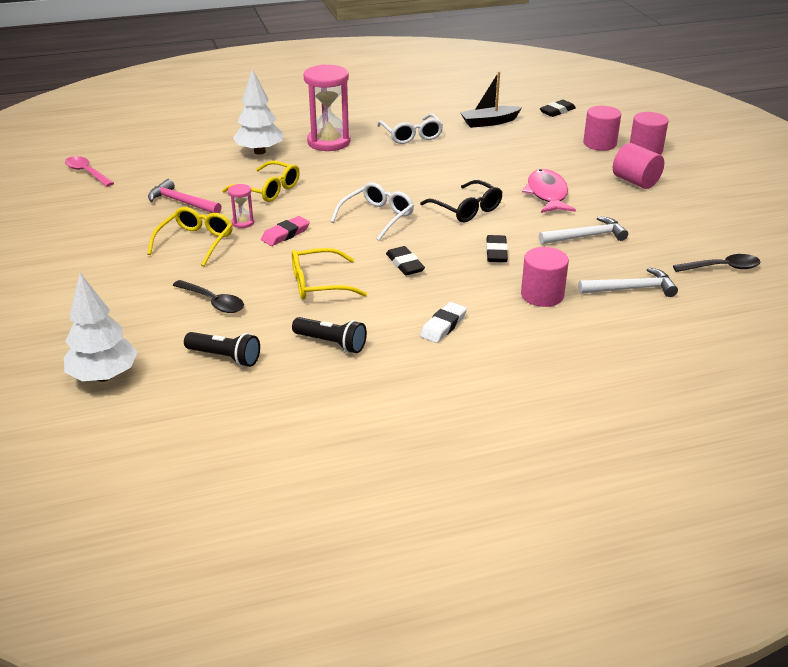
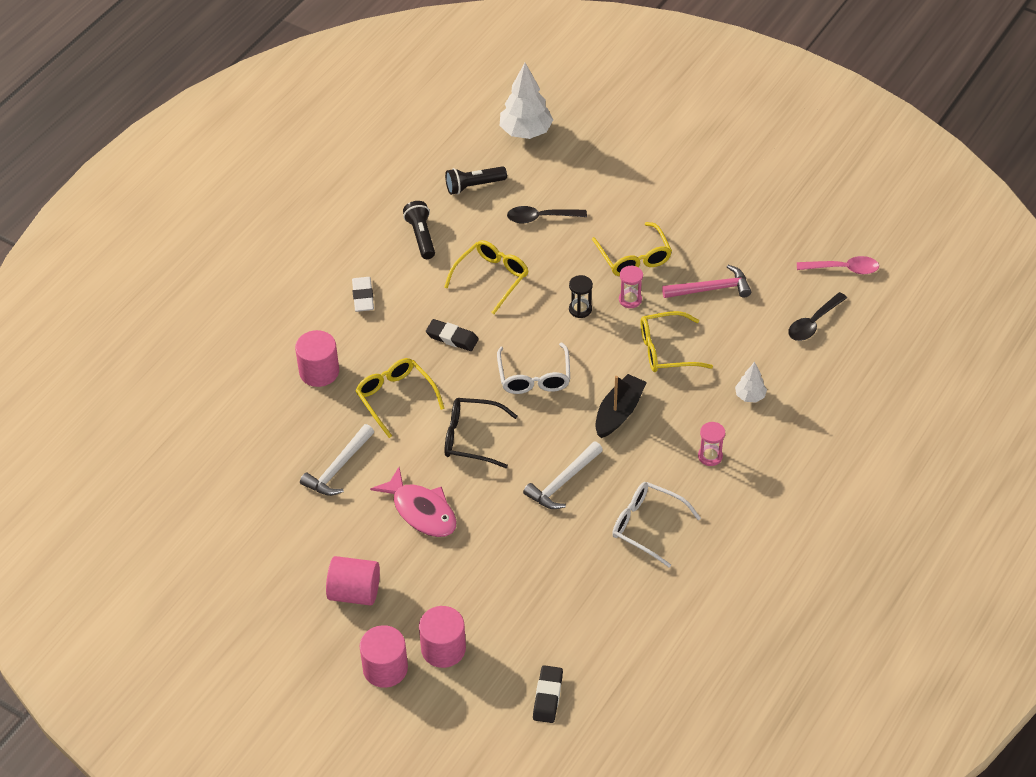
camera: 140 degrees right, 15 degrees up
(260, 152) = (750, 396): white tree -> white tree, size x0.53
(285, 234) = (580, 309): pink eraser -> black hourglass
(329, 142) = (710, 456): pink hourglass -> pink hourglass, size x0.45
(331, 343) = (421, 236): black flashlight -> black flashlight turned 90 degrees clockwise
(489, 122) = (597, 612): black boat -> black boat (619, 412)
(496, 252) = (395, 398): black eraser -> yellow glasses
(631, 289) = (256, 423): white hammer -> white hammer (563, 482)
(722, 268) = (197, 499): black spoon -> black spoon (813, 323)

